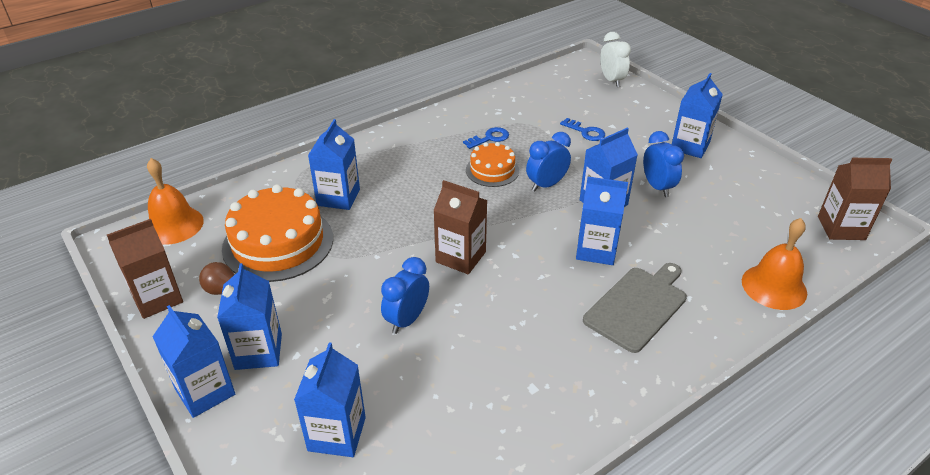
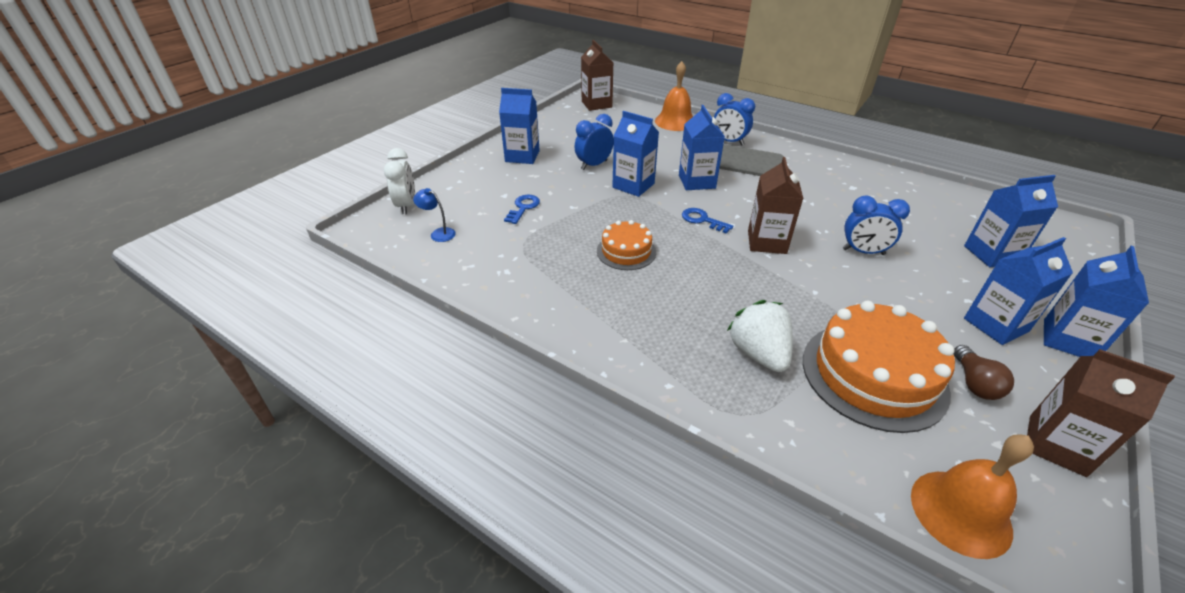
camera: 110 degrees left, 0 degrees up
(338, 197) = (758, 353): blue carton -> white strawberry
(489, 138) = (566, 265): blue key -> blue key (702, 220)
(546, 185) = (628, 216): blue clock -> blue clock (729, 142)
(563, 90) = (438, 233): none -> blue lamp
(611, 80) = (406, 205): white clock -> white clock turned 120 degrees clockwise

